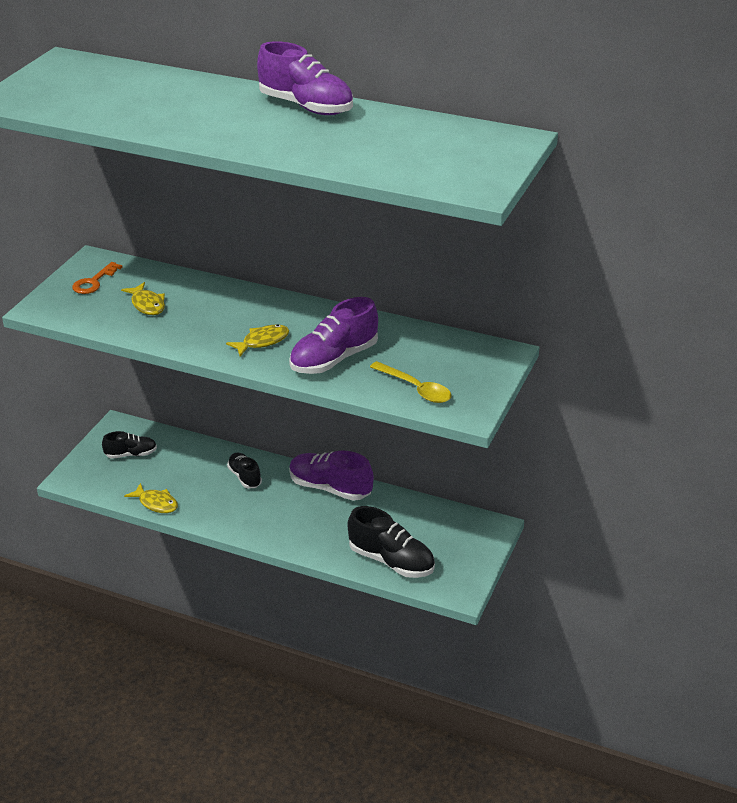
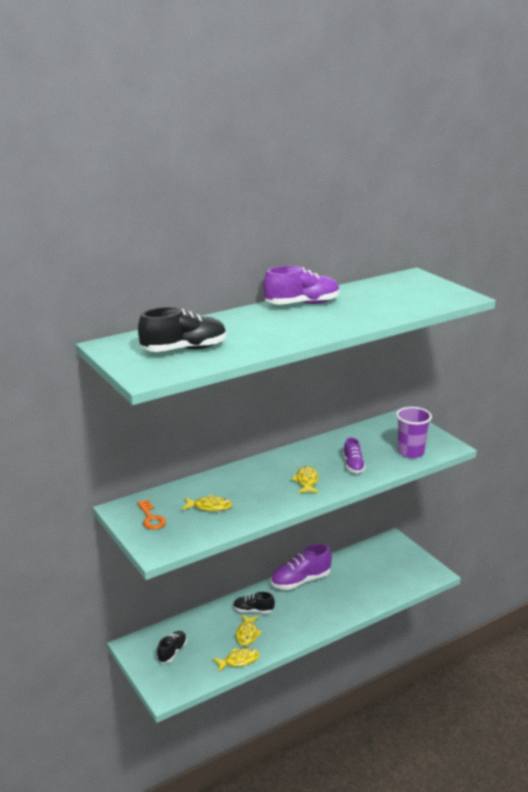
camera: 55 degrees left, 10 degrees down
(202, 490) = (247, 634): none -> yellow fish
(334, 359) = (353, 465): purple shoe -> purple shoe, size x0.59
(391, 561) = (389, 586): black shoe -> black shoe (184, 349)
(416, 388) = (410, 452): yellow spoon -> purple cup

